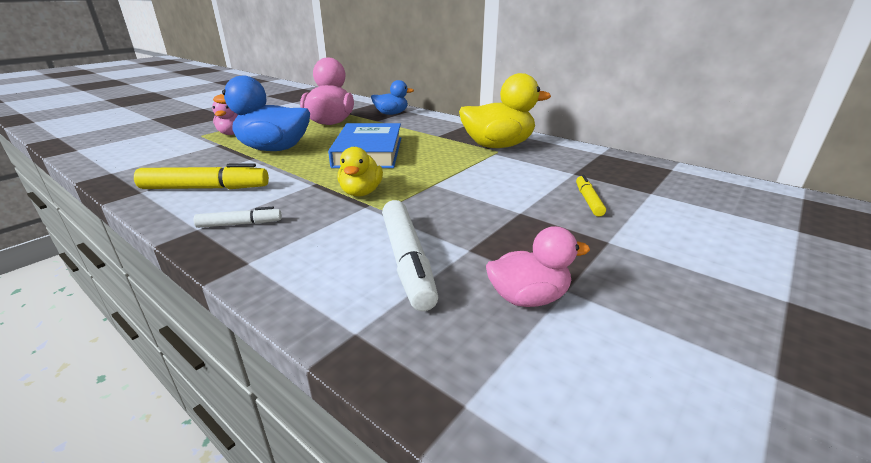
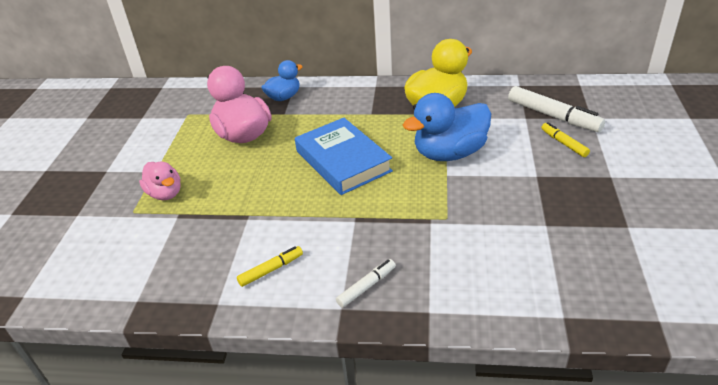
camera: 30 degrees left, 10 degrees up
(205, 188) = (271, 270): yellow marker -> yellow marker, size x0.55
(274, 149) = (249, 196): blue duck -> blue duck (449, 153)
(361, 192) = (407, 210): yellow duck -> none
(407, 260) = (523, 253): white marker -> white marker (553, 116)
(528, 298) = (617, 243): pink duck -> none

